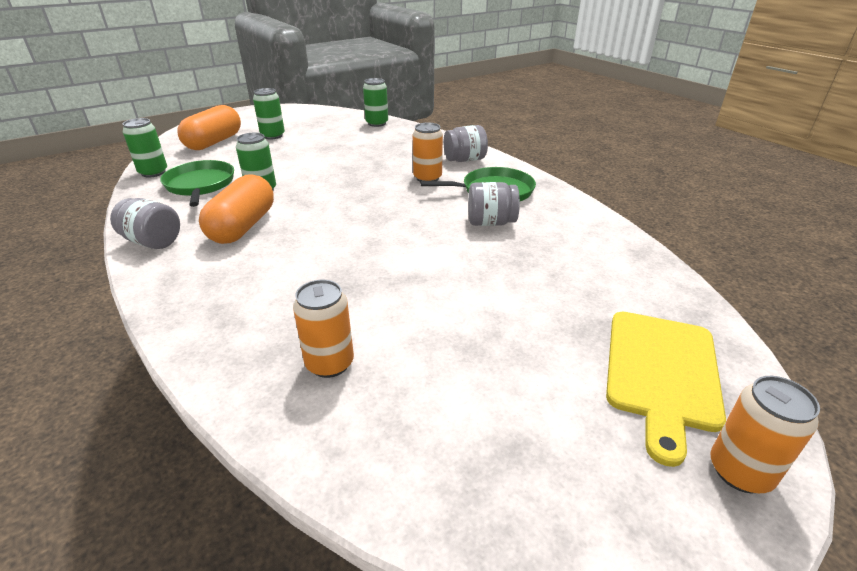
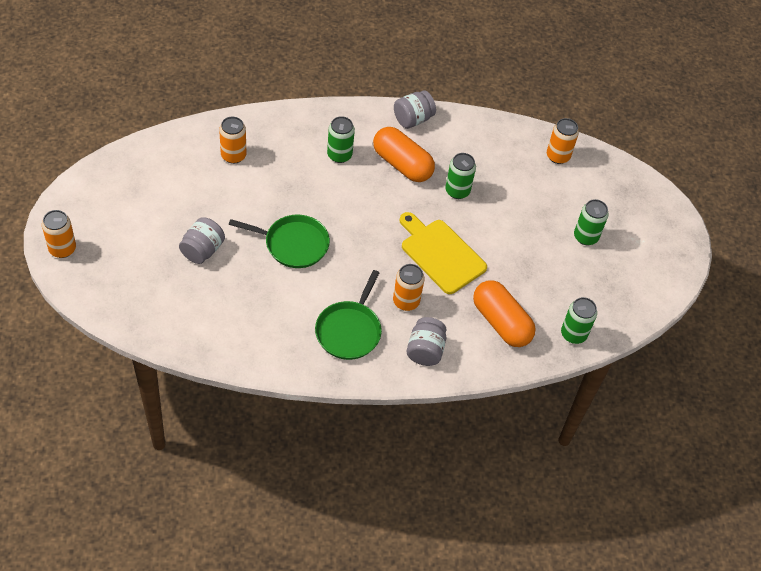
camera: 115 degrees right, 20 degrees up
(153, 172) = (539, 139): green can -> green can (339, 155)
(175, 161) = (558, 156): none -> orange can
(200, 185) = (493, 160): green pan -> green pan (293, 244)
(214, 142) = (593, 191): orange capsule -> orange capsule (501, 322)
(491, 222) = (304, 296): grey jar -> grey jar (202, 250)
(661, 373) = (119, 269): yellow cutting board -> yellow cutting board (440, 254)

